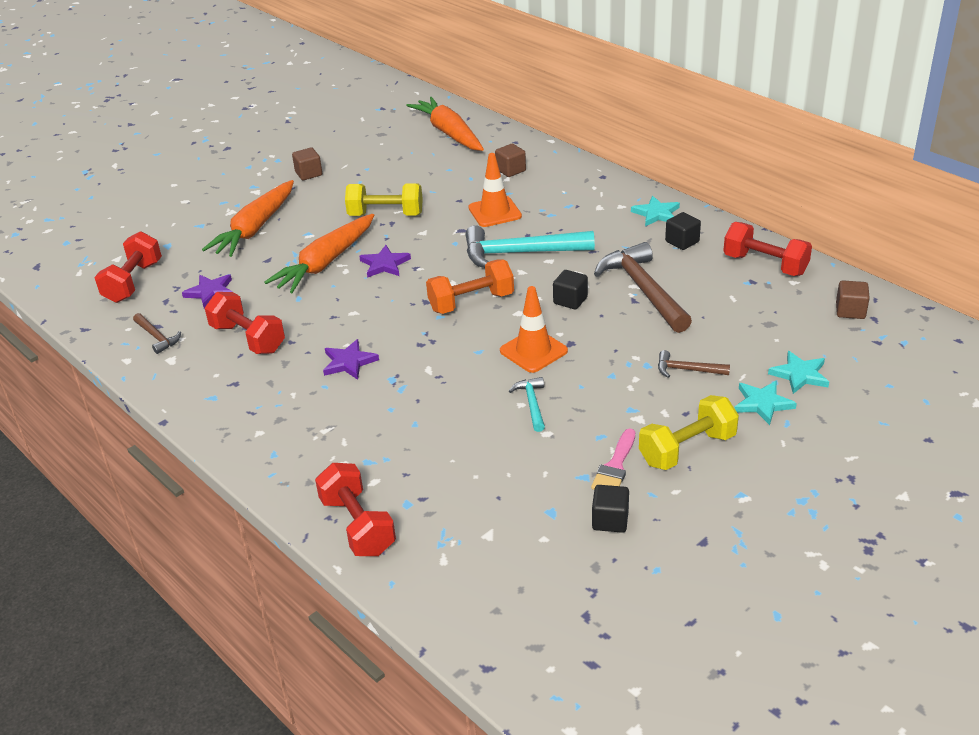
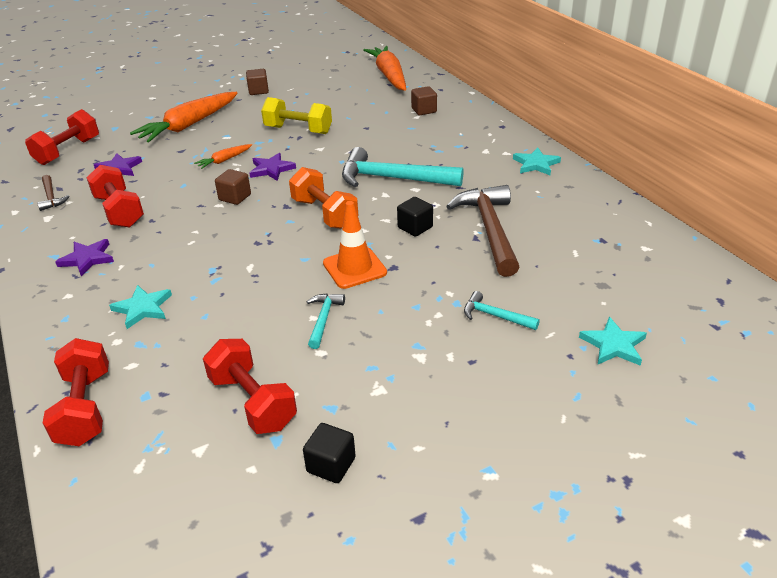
camera: 15 degrees right, 0 degrees up
(325, 263) = (224, 160): orange carrot -> orange carrot, size x0.46
(349, 362) = (186, 247): purple star -> purple star (87, 259)
(471, 302) = (324, 213): orange dumbbell -> orange dumbbell turned 60 degrees clockwise
(495, 212) = (390, 141): orange traffic cone -> none
(615, 466) = (369, 403): pink brush -> none
(682, 241) = (548, 192): black cube -> none
(687, 370) = (495, 316): brown hammer -> turquoise hammer
(687, 449) = (454, 402): yellow dumbbell -> none
(762, 404) = (559, 368): turquoise star -> turquoise star (143, 308)
(765, 265) = (622, 226): red dumbbell -> red dumbbell (253, 402)
(850, 311) = (696, 288): brown cube -> brown cube (235, 197)

